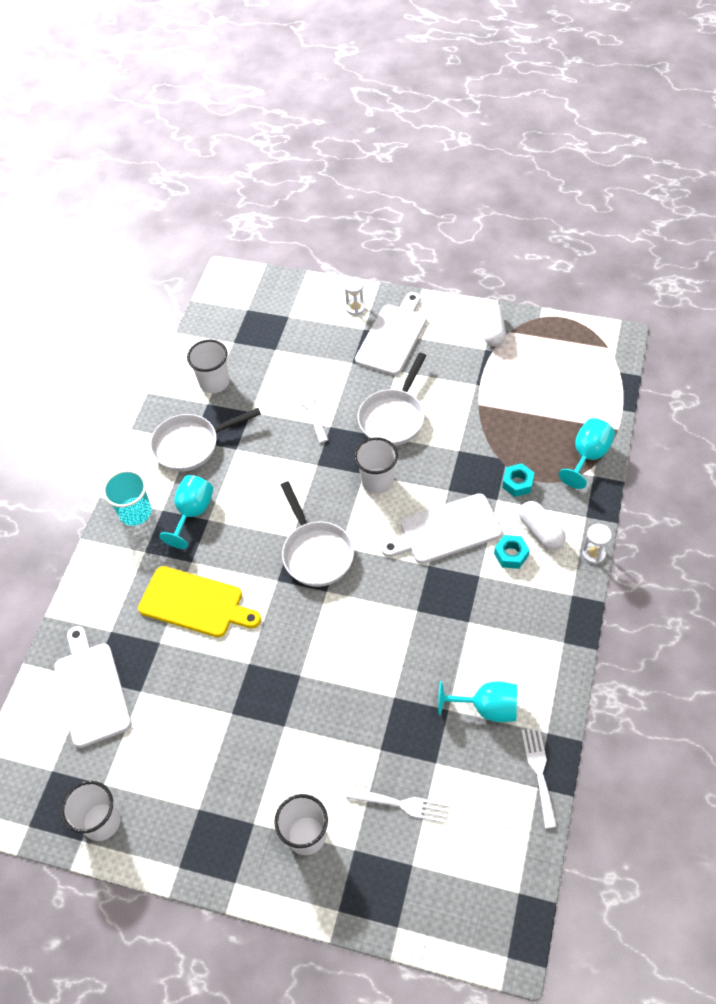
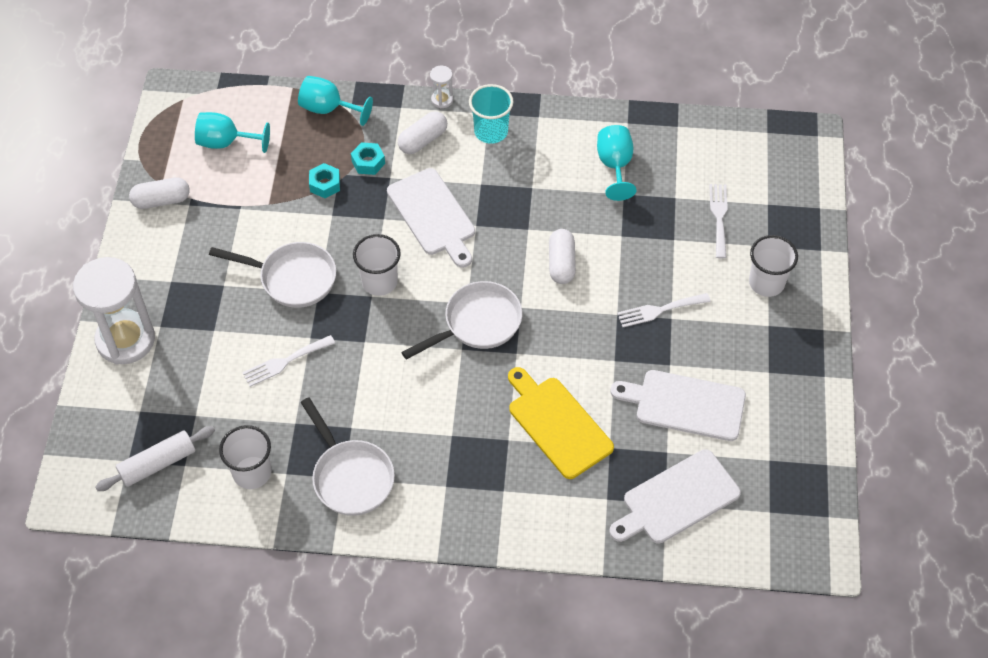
camera: 105 degrees left, 0 degrees up
(101, 821) = (804, 451): white cup -> none
(135, 512) = (453, 514): turquoise cup -> turquoise cup (491, 131)
(192, 513) = (445, 453): turquoise goblet -> turquoise goblet (225, 142)
(195, 603) = (557, 424): yellow cutting board -> yellow cutting board turned 45 degrees counterclockwise
(239, 326) = (158, 464): none -> white rolling pin
(355, 308) = (125, 340): white hourglass -> white hourglass, size x2.40
(370, 634) = (561, 263): none -> white capsule
(393, 337) = (172, 294): white cutting board -> white cutting board (685, 405)
(511, 555) = (453, 161): turquoise nut -> turquoise nut (325, 184)
(539, 771) = (663, 126): white fork -> white fork (659, 310)

